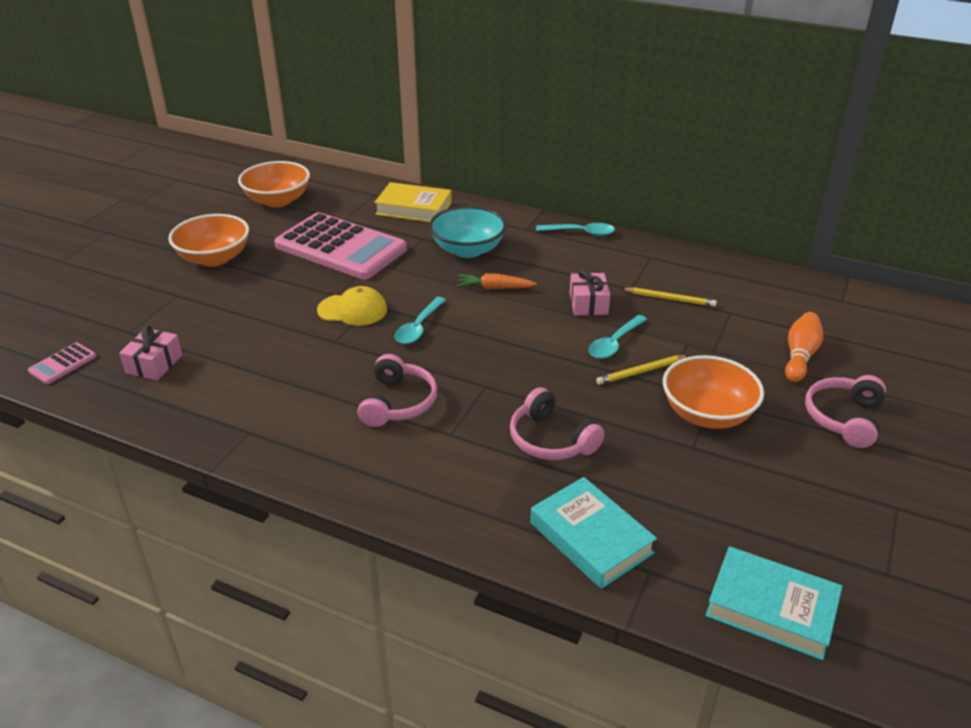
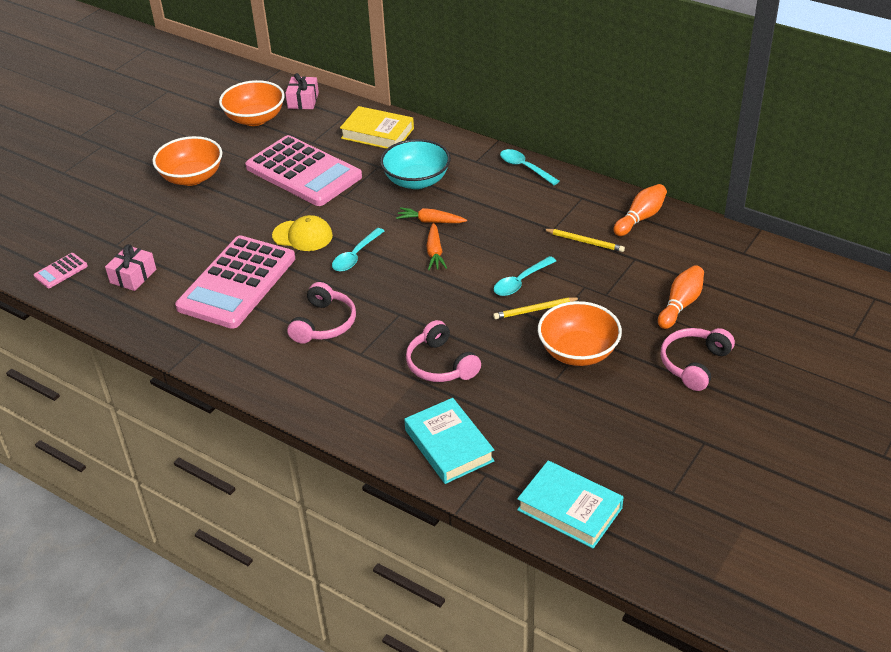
camera: 10 degrees right, 5 degrees up
(283, 364) = (237, 283): none -> pink calculator
(508, 318) = (435, 252): none -> orange carrot
(580, 232) = (525, 168): turquoise spoon -> turquoise spoon turned 150 degrees counterclockwise
(588, 304) = (509, 242): pink gift -> pink gift (303, 100)
(719, 273) = (640, 218): none -> orange bowling pin

